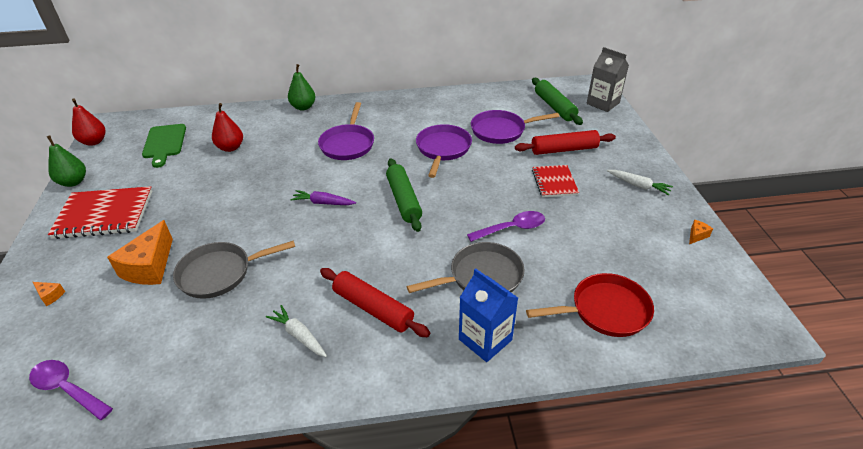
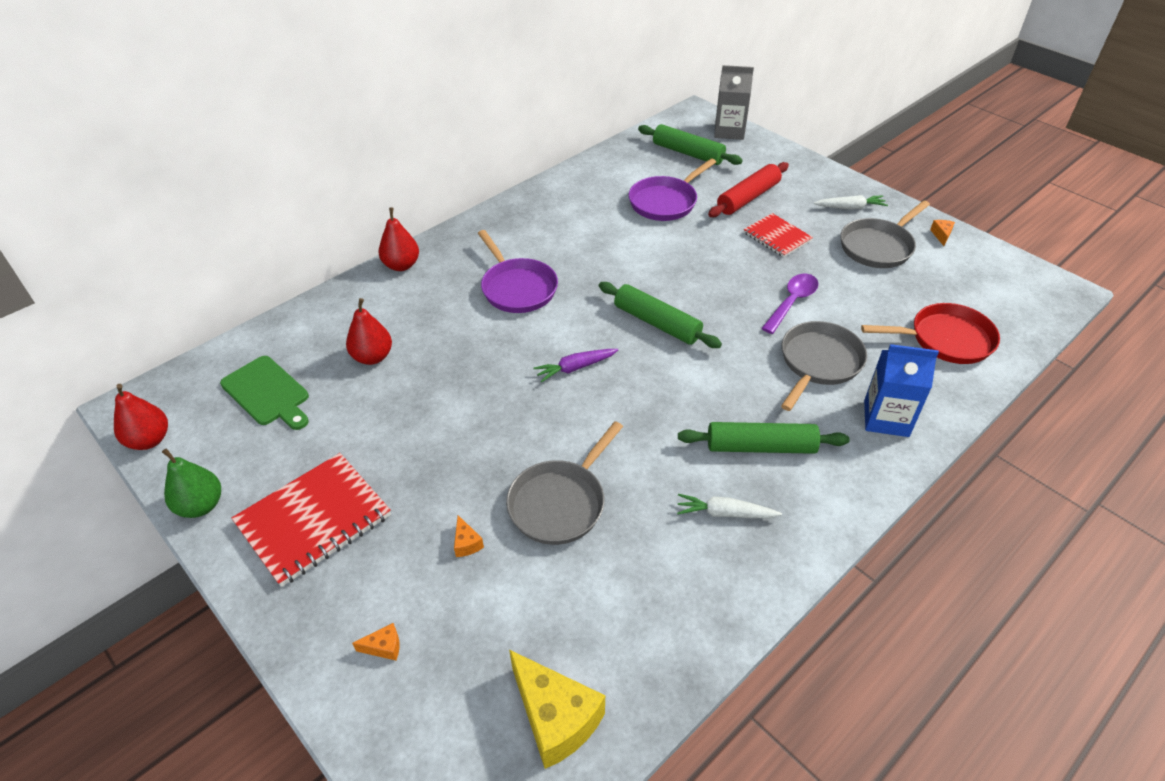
camera: 35 degrees left, 5 degrees up
(67, 389) = (555, 718): purple spoon -> yellow cheese
(150, 267) = (466, 543): orange cheese -> orange cheese, size x0.43
(303, 107) = (401, 265): green pear -> red pear
(373, 308) = (760, 446): red rolling pin -> green rolling pin
(443, 149) = (630, 249): purple pan -> none
(604, 310) = (945, 339): red pan -> red pan turned 45 degrees clockwise
(629, 221) = (878, 246): none -> grey pan

